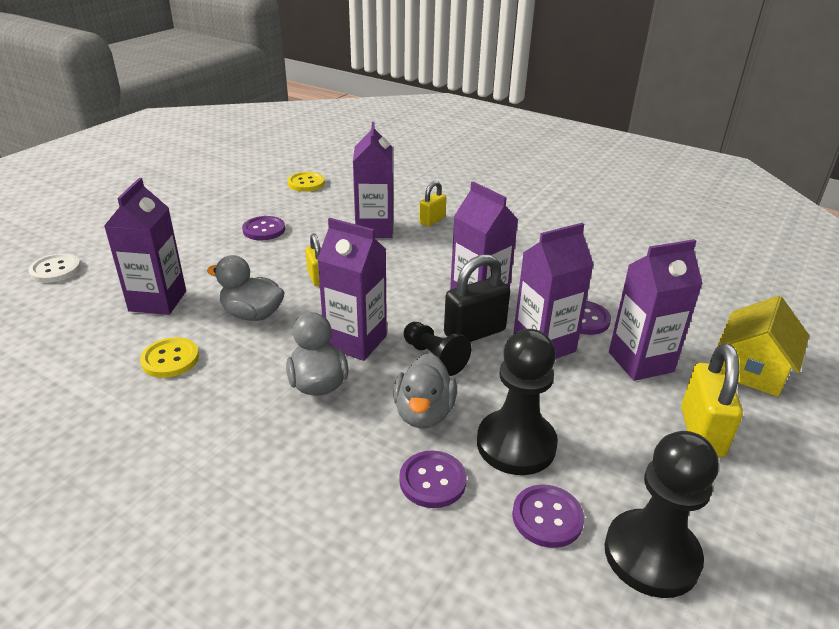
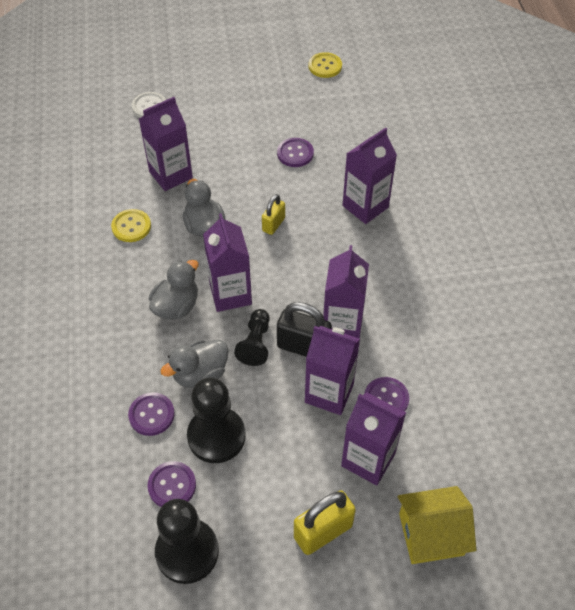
camera: 50 degrees right, 20 degrees up
(306, 183) = (380, 122): yellow button -> yellow button (325, 66)
(432, 220) = (417, 228): yellow padlock -> none

